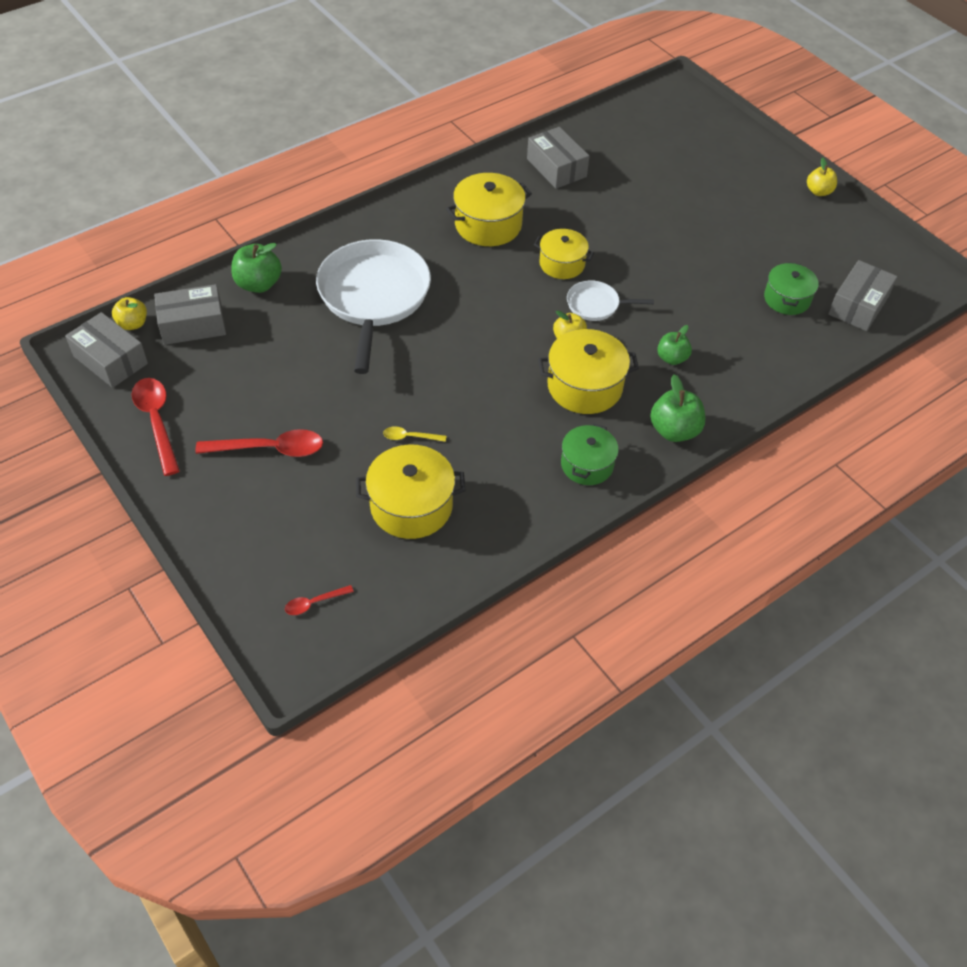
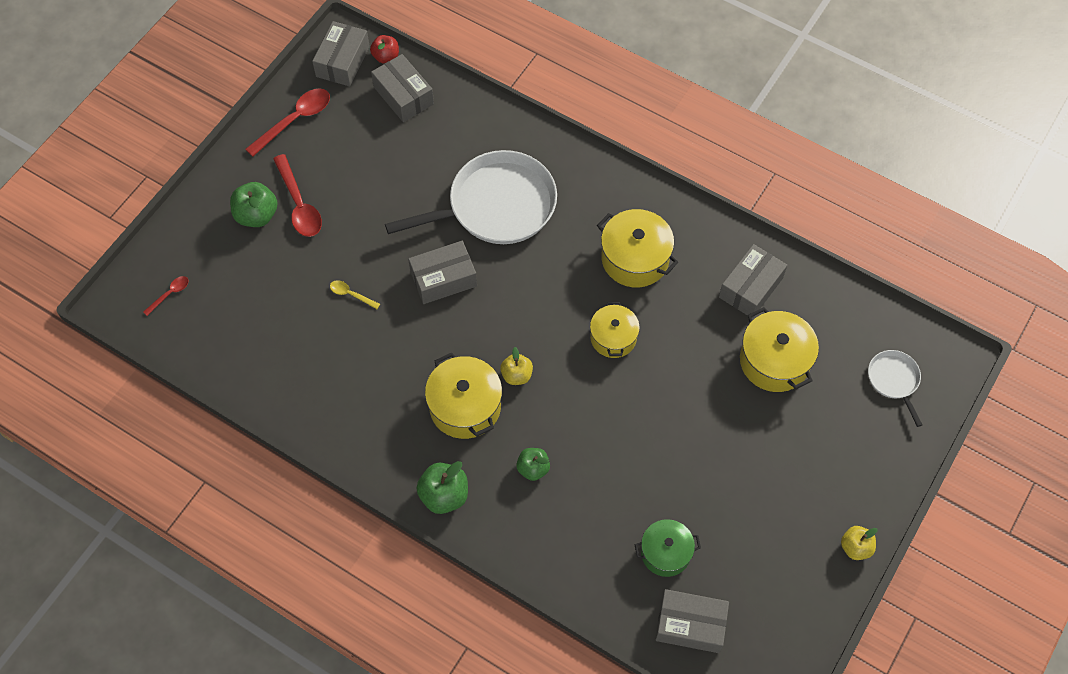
camera: 70 degrees right, 10 degrees up
(133, 324) = (386, 57): yellow apple -> red apple
(258, 284) = (470, 118): green apple -> green apple (257, 215)
(314, 603) = (170, 294): red spoon -> red spoon turned 90 degrees clockwise
(409, 437) = (351, 294): yellow spoon -> yellow spoon turned 45 degrees counterclockwise
(411, 506) = (282, 322): yellow pot -> yellow pot (774, 361)
(433, 359) = (443, 279): none -> grey box
(587, 465) = (376, 436): green pot -> none
(595, 305) = (572, 383): white pan -> white pan (894, 380)

